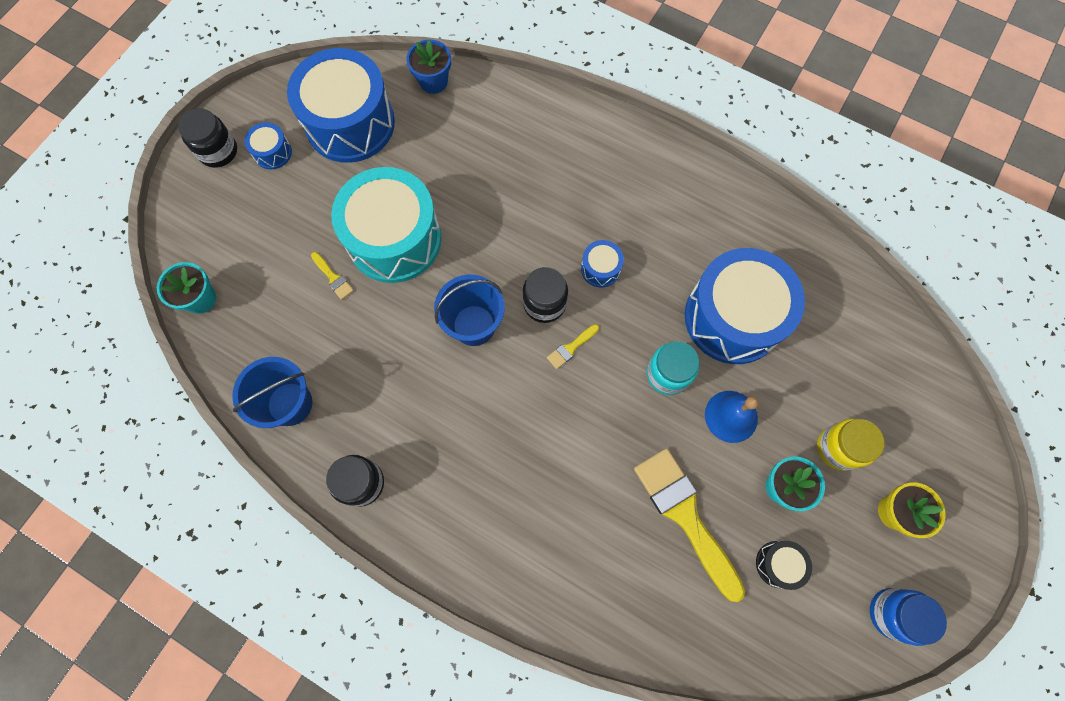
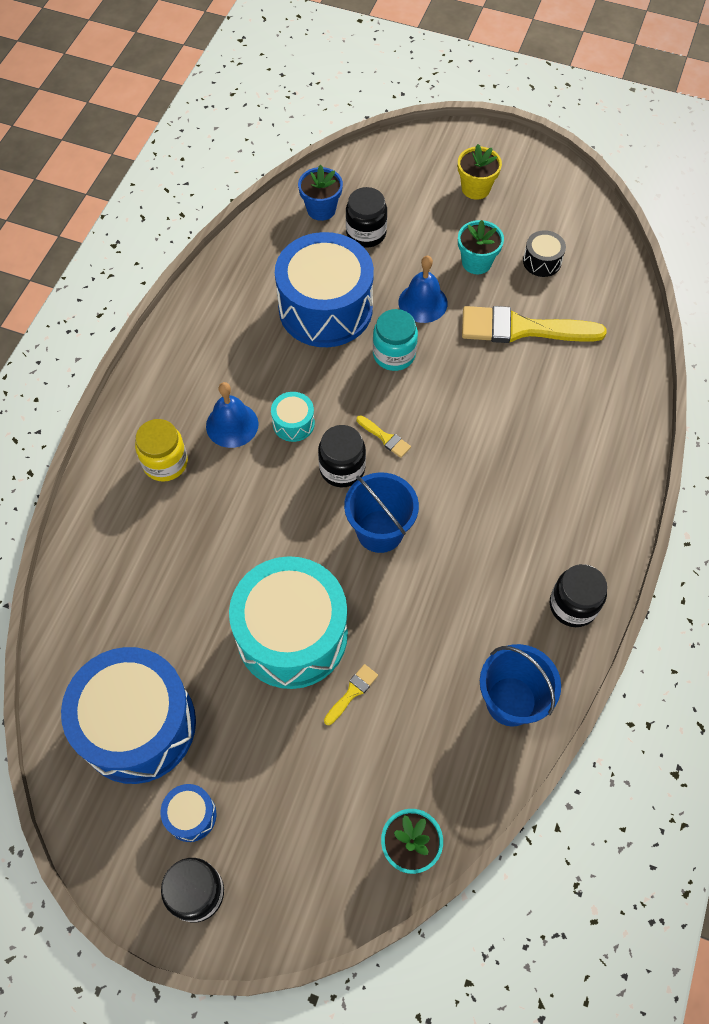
camera: 100 degrees left, 10 degrees down
(433, 81) = (67, 636): blue flower pot -> blue flower pot (321, 209)
(600, 268) = (293, 423): blue drum -> turquoise drum
(607, 216) = (232, 425): none -> blue bell
(685, 516) = (522, 328): yellow brush -> yellow brush turned 45 degrees clockwise
(831, 374) = (366, 233): none -> black jar
(838, 448) = (431, 226): yellow jar -> yellow jar (165, 463)
(892, 613) = (556, 188): blue jar -> none

